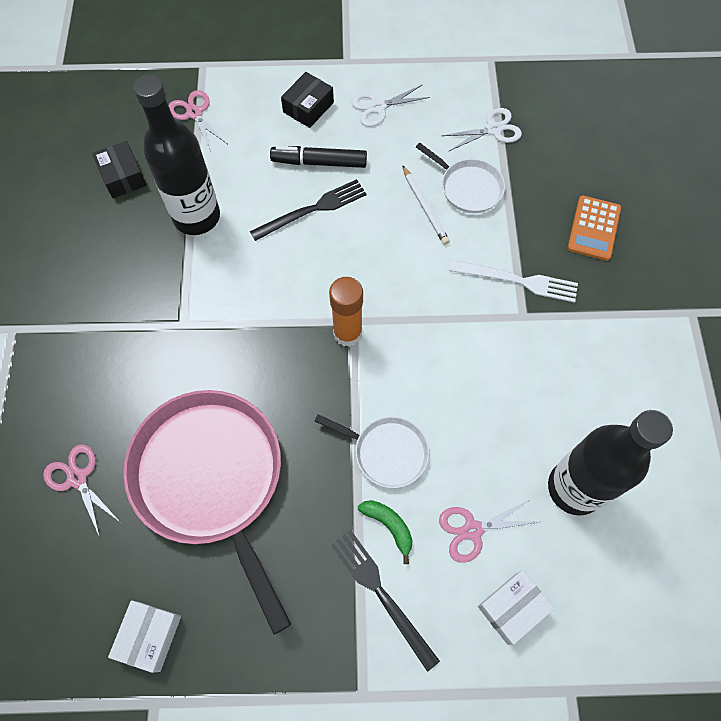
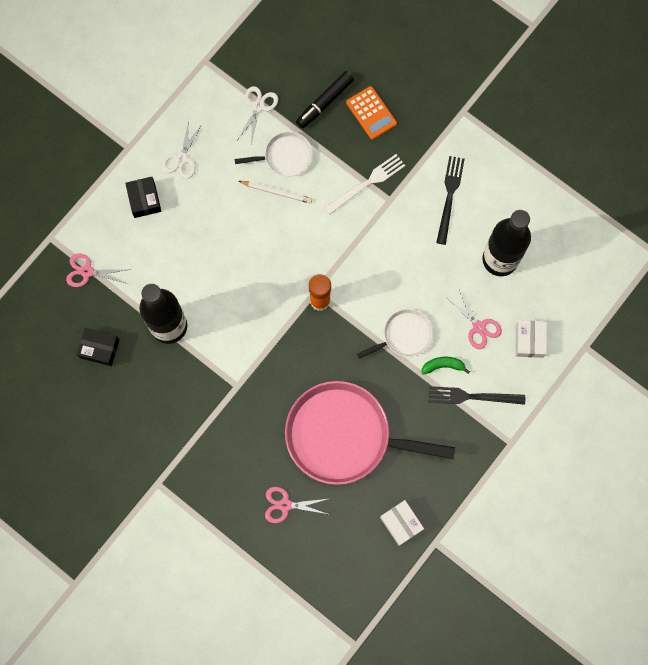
camera: 50 degrees left, 10 degrees up
(313, 210) = (223, 256): black fork -> black fork (449, 196)
(320, 162) = (192, 226): black marker -> black marker (325, 102)
(472, 530) = (479, 327): pink scissors -> pink scissors turned 60 degrees counterclockwise

